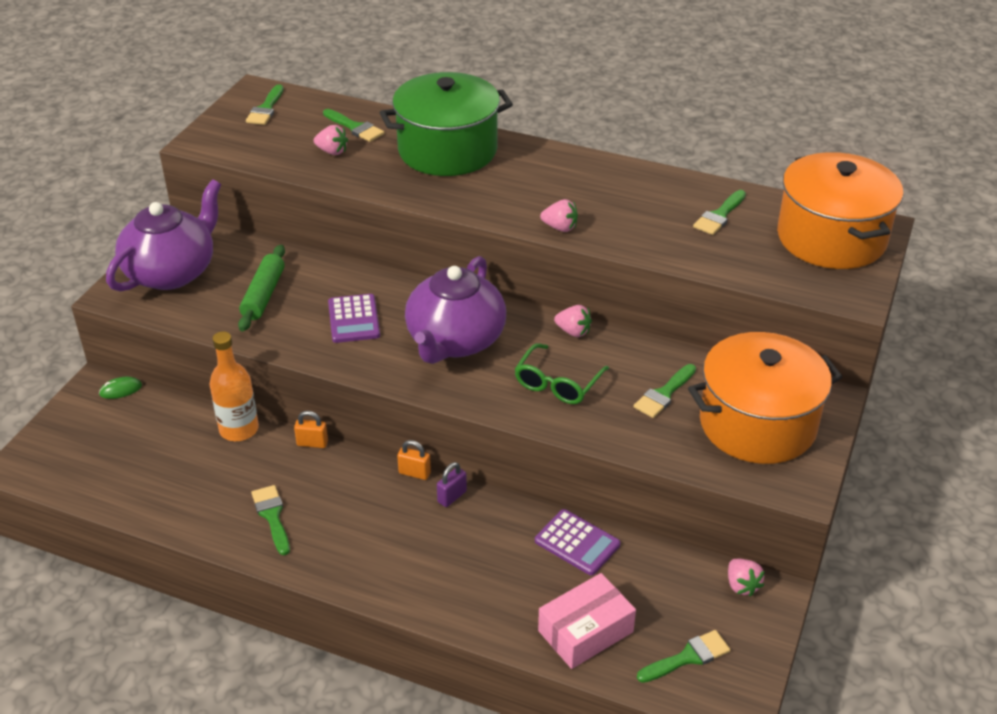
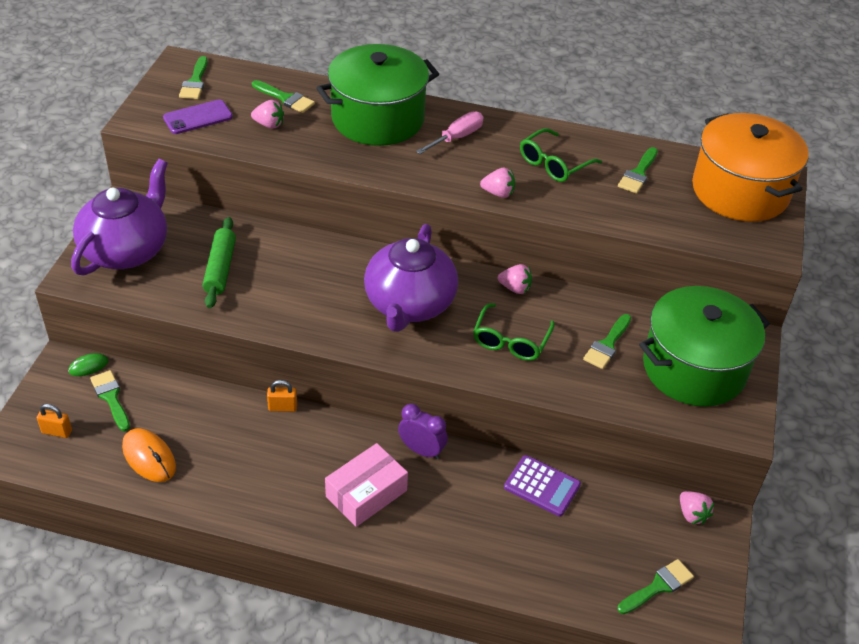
camera: 10 degrees left, 5 degrees up
(163, 482) = (149, 457): none -> orange mouse
(239, 429) = (210, 398): orange bottle -> none
(260, 142) = (198, 117): none -> purple phone
(272, 516) = (259, 483): green brush -> green brush (111, 398)
(354, 319) = (311, 288): purple calculator -> none
(414, 473) = (383, 430): orange padlock -> orange padlock (57, 431)
(452, 497) = (421, 450): purple padlock -> purple clock
(528, 172) = (457, 137): none -> pink screwdriver
(585, 631) = (565, 570): pink box -> pink box (366, 493)
(627, 202) = (554, 164): none -> green glasses
(757, 424) = (694, 368): orange pot -> green pot

